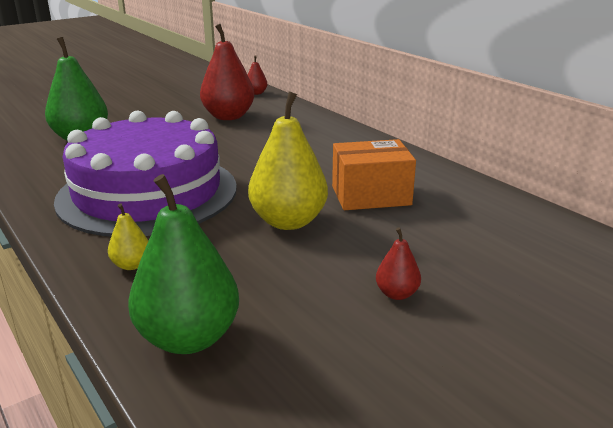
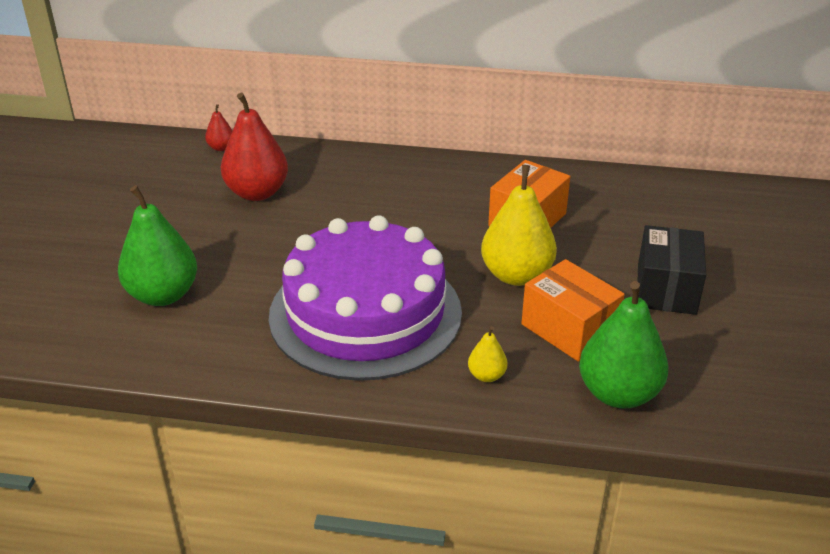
camera: 45 degrees left, 10 degrees up
(250, 273) = (569, 329): none -> orange box
(397, 294) = (666, 289): red pear -> black box

